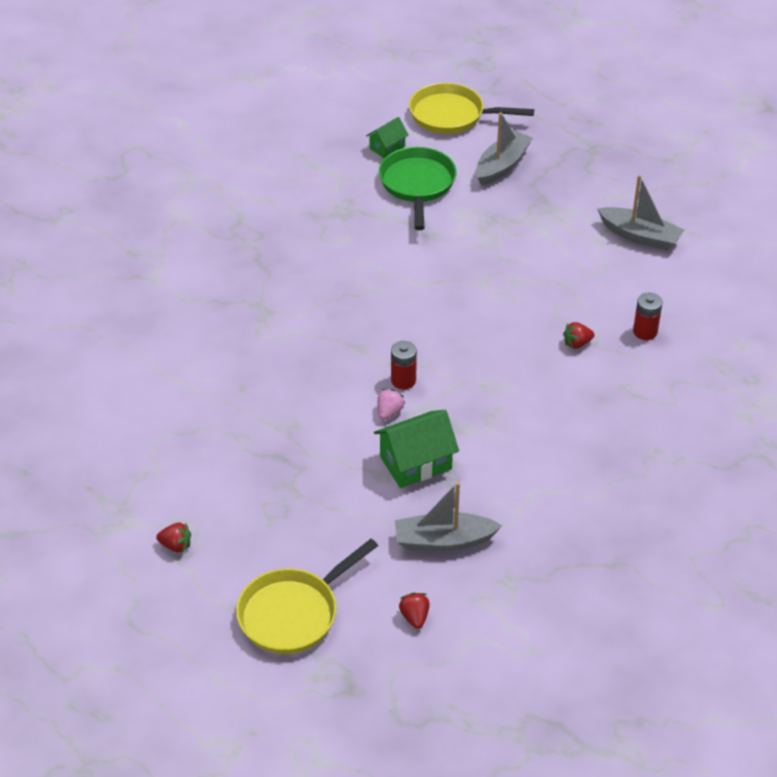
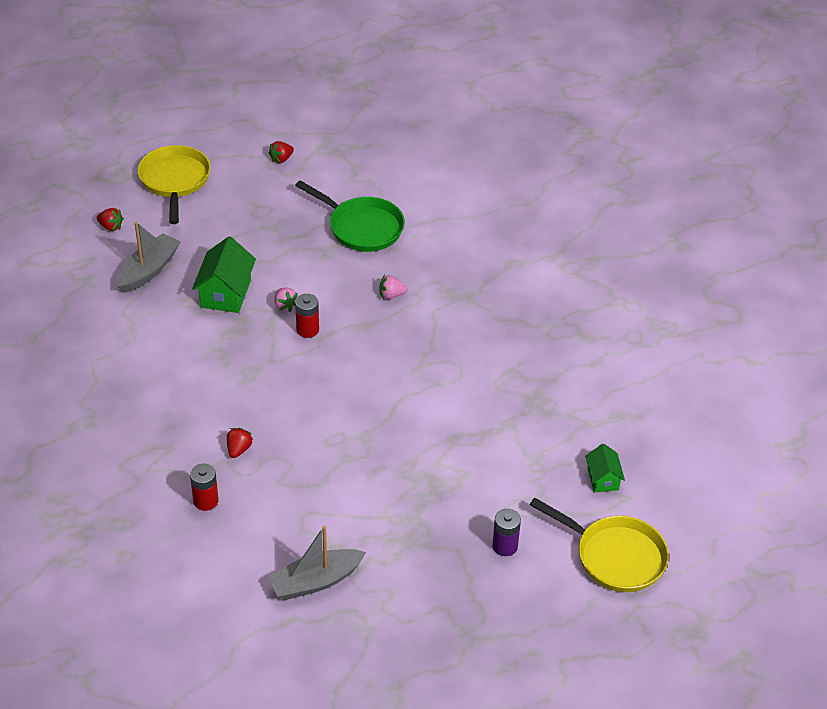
camera: 125 degrees right, 0 degrees up
(305, 351) = (391, 295): none -> pink strawberry
(417, 185) = (529, 469): green pan -> green pan (362, 227)
(452, 115) = (615, 556): yellow pan -> yellow pan turned 75 degrees clockwise
(502, 165) = (505, 546): grey boat -> purple battery

